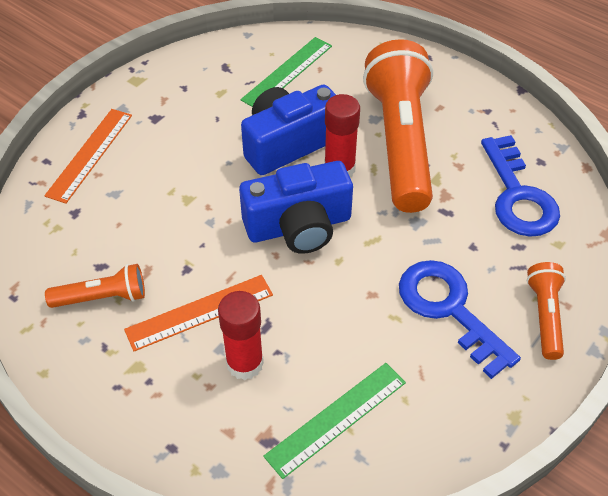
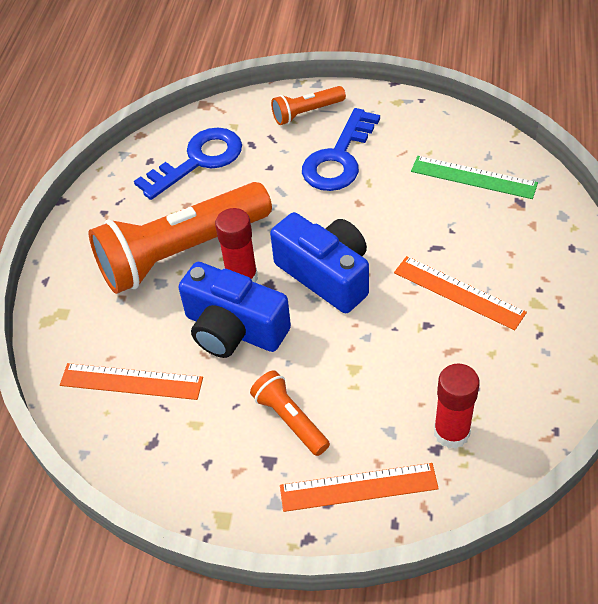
camera: 115 degrees left, 0 degrees up
(102, 297) = (500, 364): orange flashlight -> orange flashlight (290, 420)
(245, 363) = (476, 243): red glue stick -> red glue stick (451, 432)
(287, 72) = (131, 381): green ruler -> orange ruler

